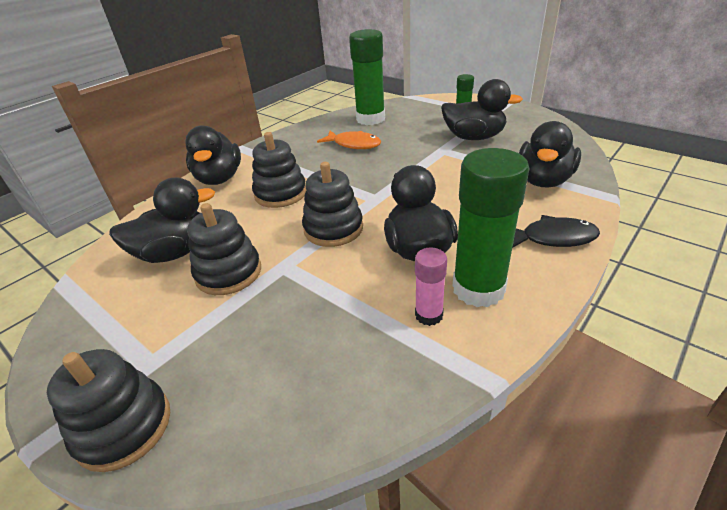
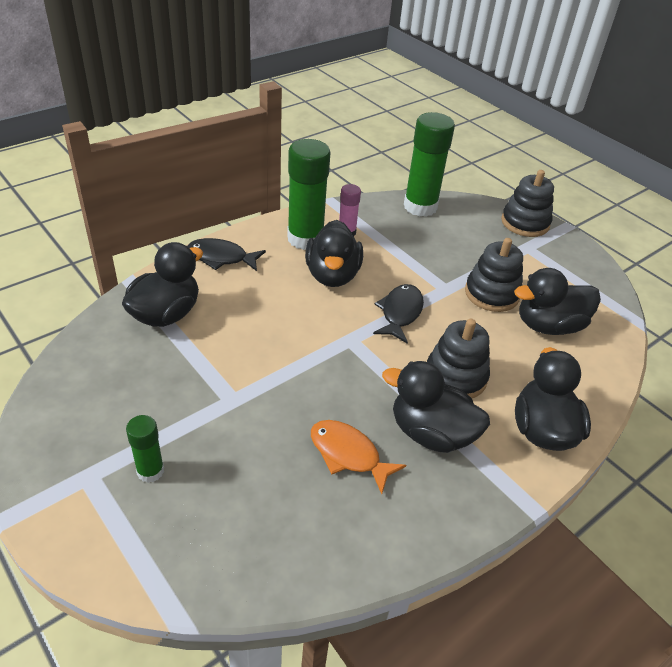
camera: 175 degrees left, 5 degrees up
(333, 229) = (400, 313): black stacking toy -> black fish
(370, 119) = (298, 532): green glue stick -> green glue stick (420, 207)
(474, 137) = (172, 415): black duck -> black duck (431, 433)

